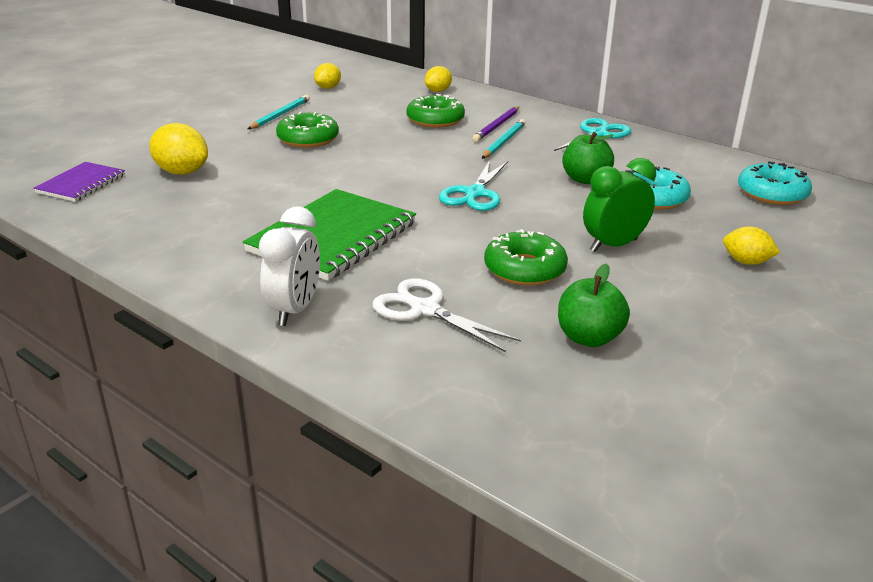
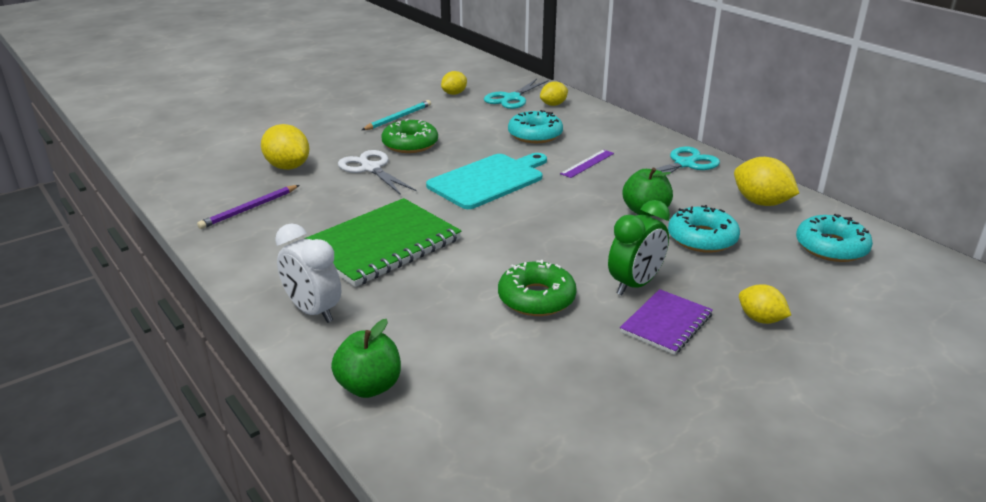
camera: 15 degrees right, 0 degrees up
(81, 184) = (203, 170): purple notebook -> purple notebook (666, 323)
(294, 310) = (313, 311): white clock -> white clock turned 105 degrees clockwise
(411, 165) = (488, 180): none -> turquoise cutting board
(424, 309) = (424, 326): white scissors -> white scissors (370, 168)
(435, 120) = (535, 135): green donut -> turquoise donut
(474, 194) = (531, 215): turquoise scissors -> turquoise scissors (511, 98)
(497, 126) = (590, 146): purple pencil -> purple pencil (249, 209)
(503, 142) = (587, 163): turquoise pencil -> purple ruler
(589, 338) = (558, 377): green apple -> green apple (369, 386)
(613, 245) = (635, 284): green clock -> green clock turned 150 degrees clockwise
(687, 161) = (761, 202): none -> yellow lemon

